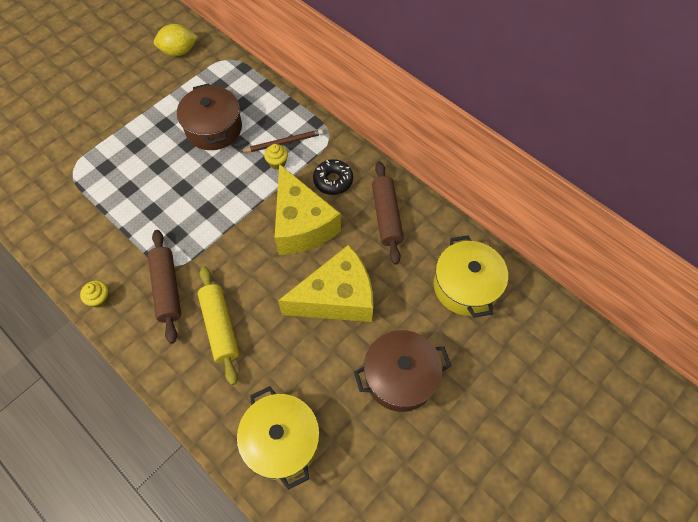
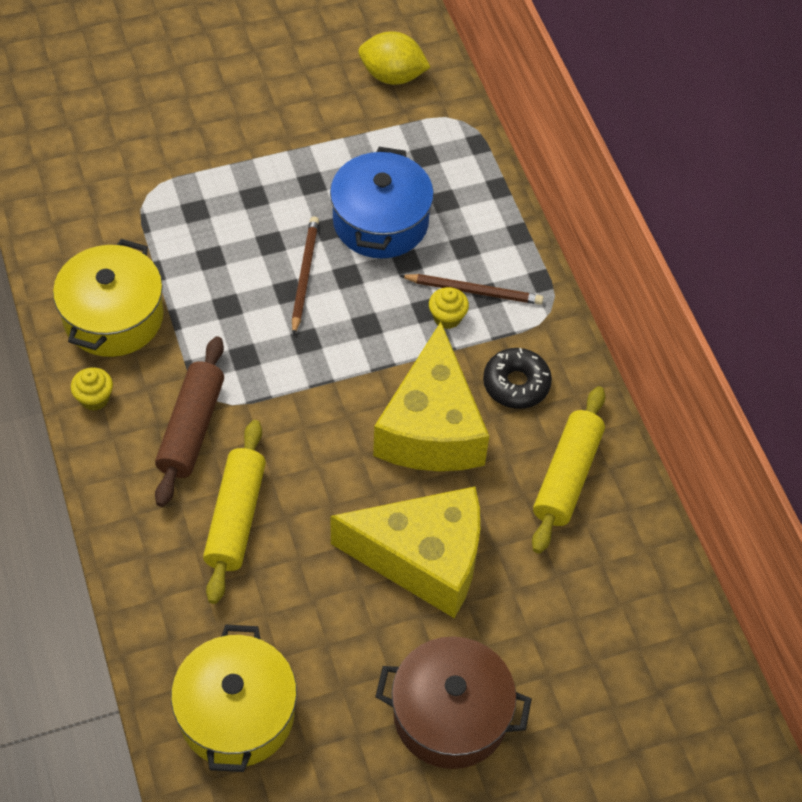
camera: 25 degrees right, 5 degrees down
(187, 175) = (304, 275): none -> brown pencil
(214, 128) = (380, 222): brown pot -> blue pot
(386, 216) = (567, 476): brown rolling pin -> yellow rolling pin
(465, 286) = (627, 638): yellow pot -> yellow pot (113, 317)

